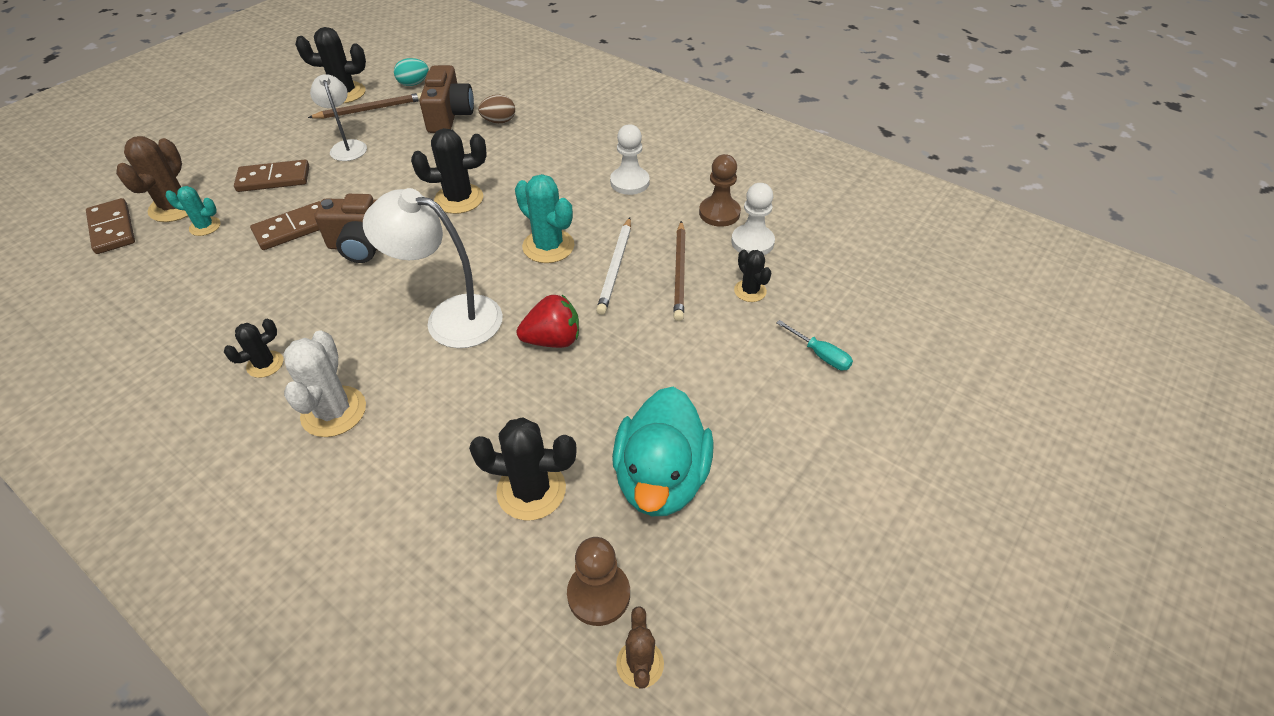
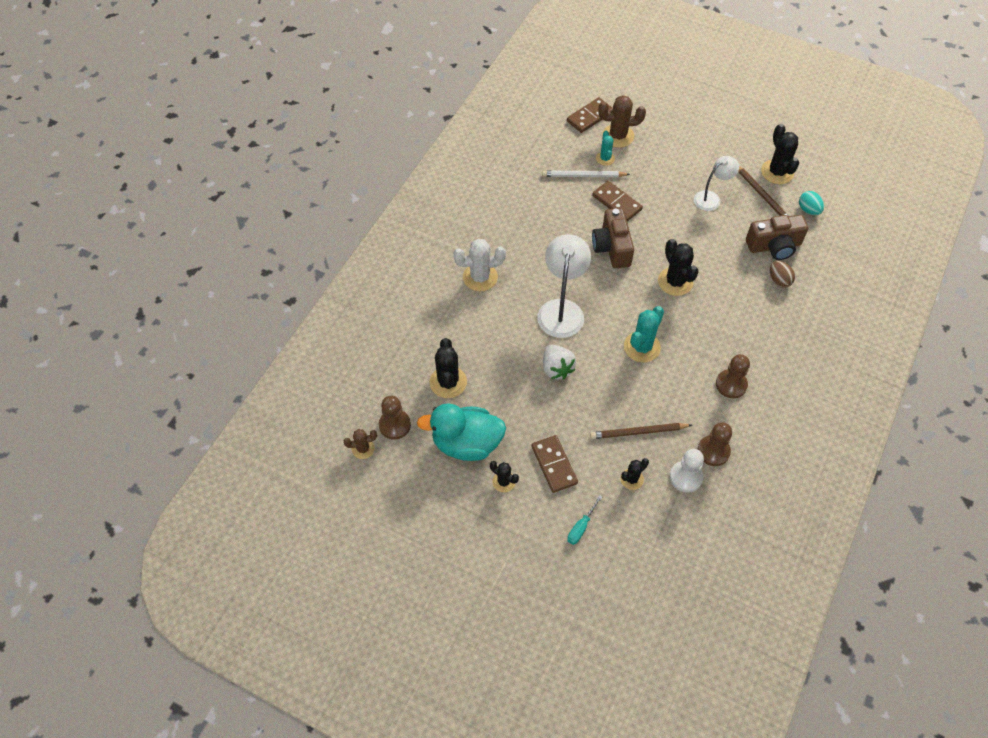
camera: 80 degrees right, 10 degrees up
(265, 364) = (505, 234): black cactus -> black cactus (503, 482)
(274, 179) = (661, 172): brown domino -> brown domino (554, 465)
(553, 340) = (556, 369): red strawberry -> white strawberry
(615, 268) = (632, 392): white pencil -> white pencil (583, 176)
(629, 182) = (731, 384): white pawn -> brown pawn

